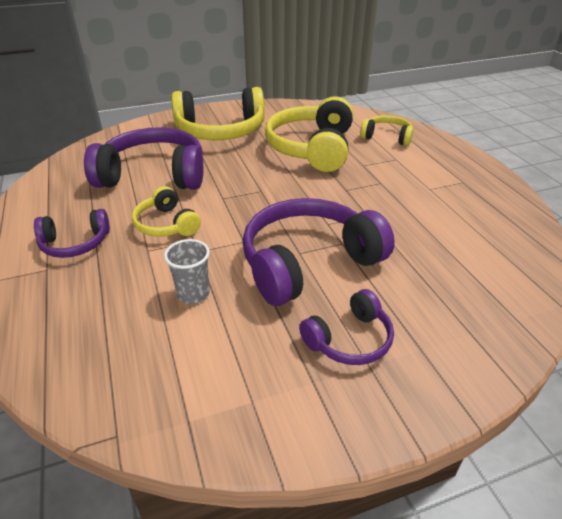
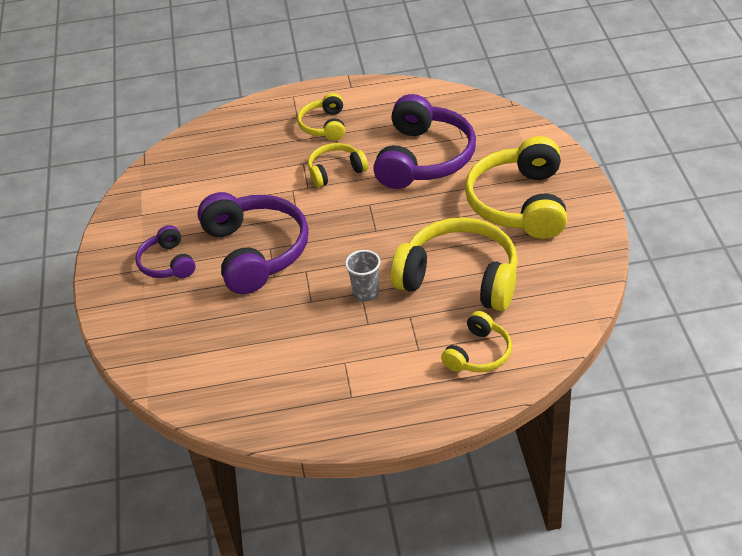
camera: 105 degrees right, 5 degrees up
(75, 243) = (324, 125): purple headphones -> yellow headphones
(193, 294) = (243, 189): grey cup -> grey cup (366, 293)

